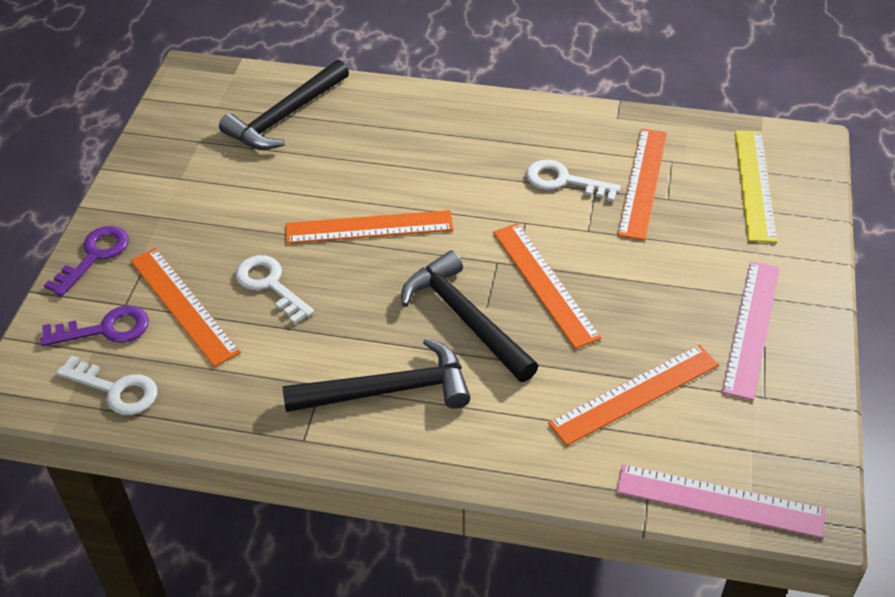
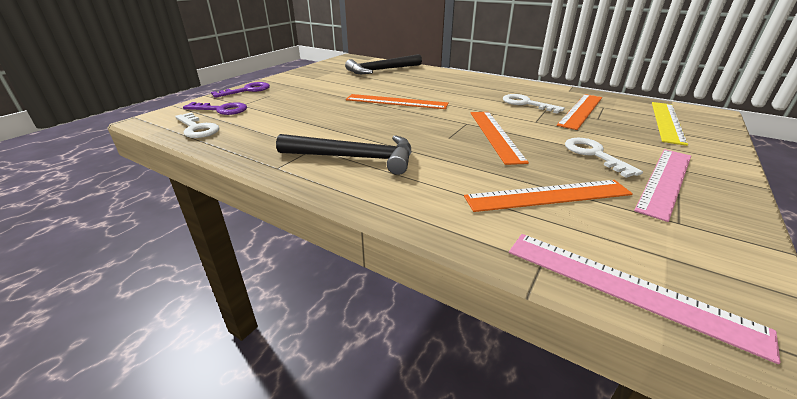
camera: 20 degrees right, 15 degrees down
(183, 305) = (270, 109): orange ruler -> none
(270, 285) = (323, 110): white key -> white key (594, 155)
(465, 318) = (430, 139): black hammer -> none

